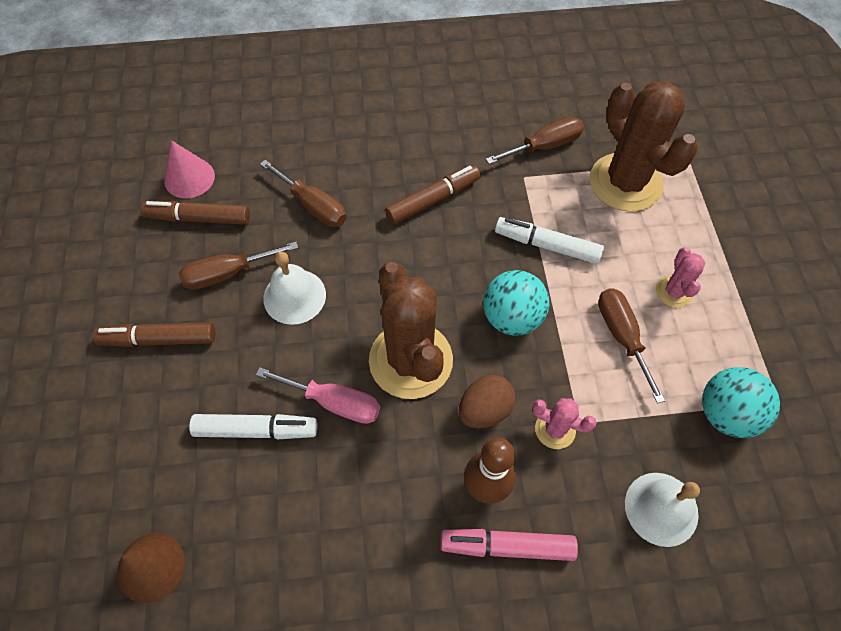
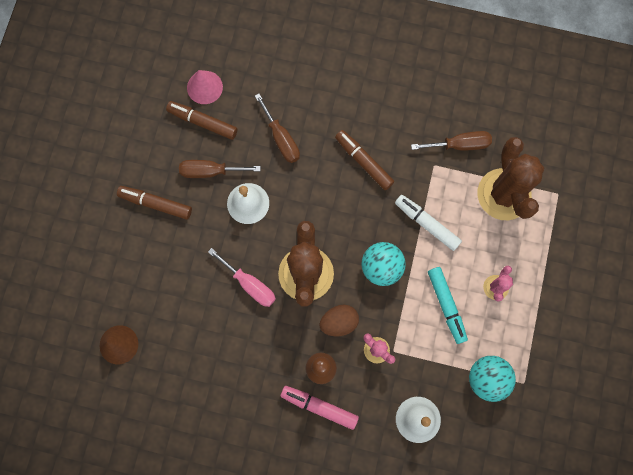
camera: 20 degrees right, 15 degrees up
(256, 430) = (198, 285): white marker -> none
(433, 200) = (363, 162): brown marker -> brown marker turned 120 degrees counterclockwise
(622, 336) = (446, 305): brown screwdriver -> turquoise marker

